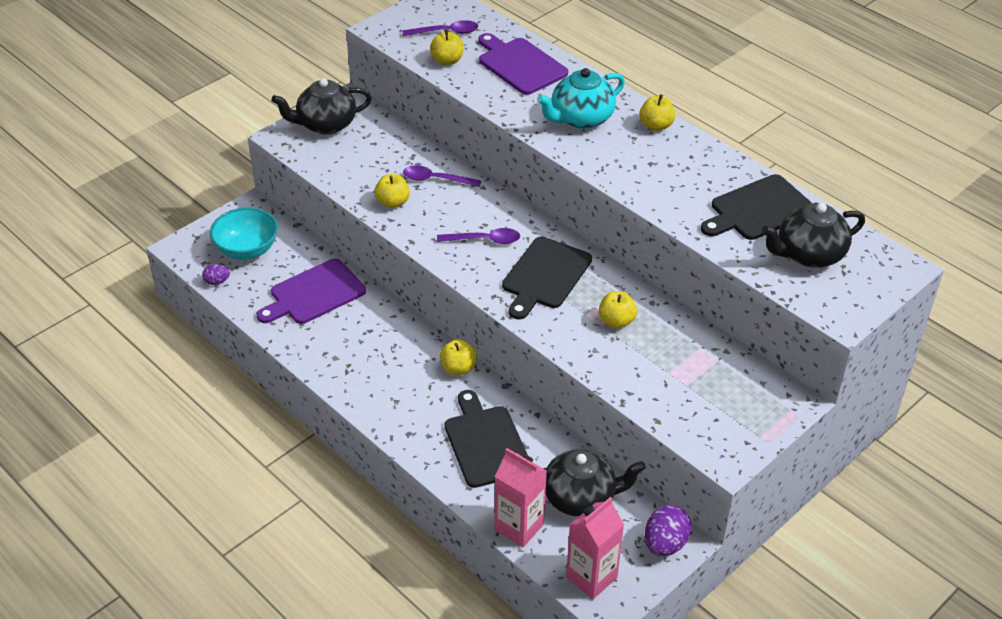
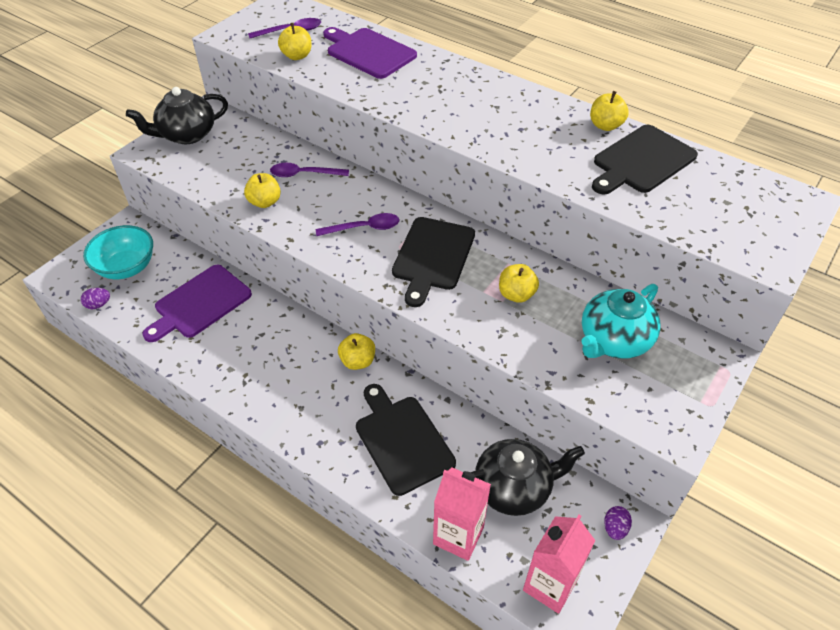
camera: 10 degrees left, 5 degrees up
(581, 118) = (440, 95): turquoise teapot -> turquoise teapot (613, 340)
(656, 126) = (514, 93): yellow apple -> yellow apple (605, 125)
(665, 544) = (615, 528): purple egg -> purple egg, size x0.56
(808, 254) = (708, 200): black teapot -> none

